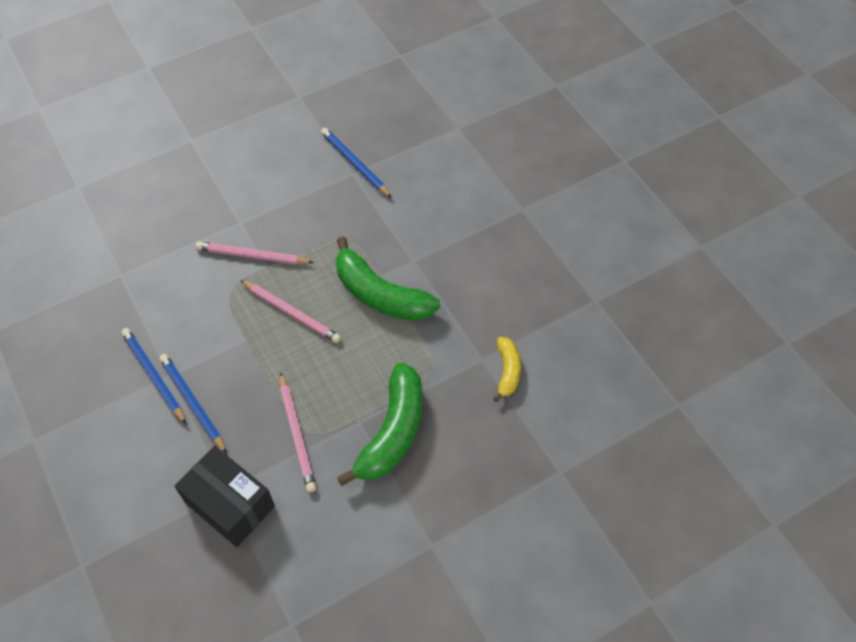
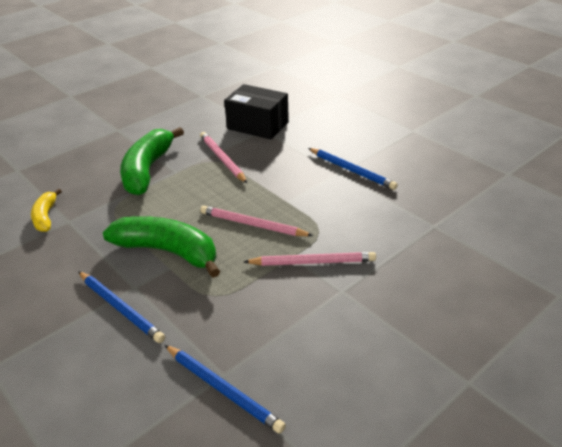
camera: 170 degrees right, 20 degrees down
(193, 403) = (310, 162): blue pencil -> blue pencil (120, 308)

